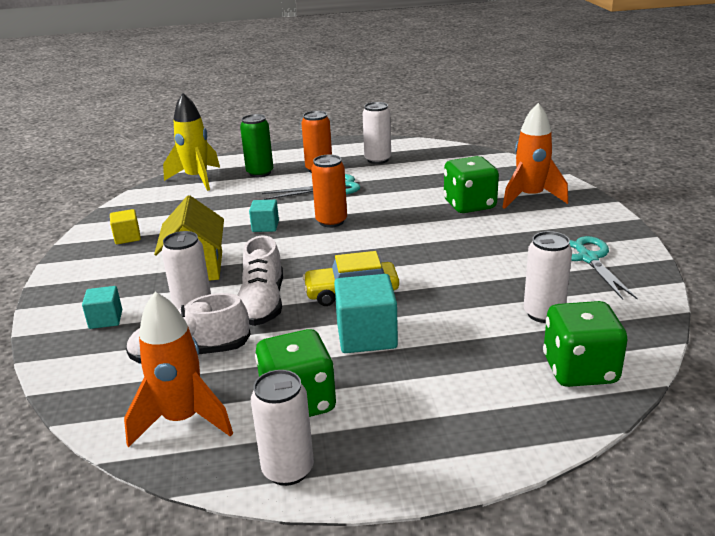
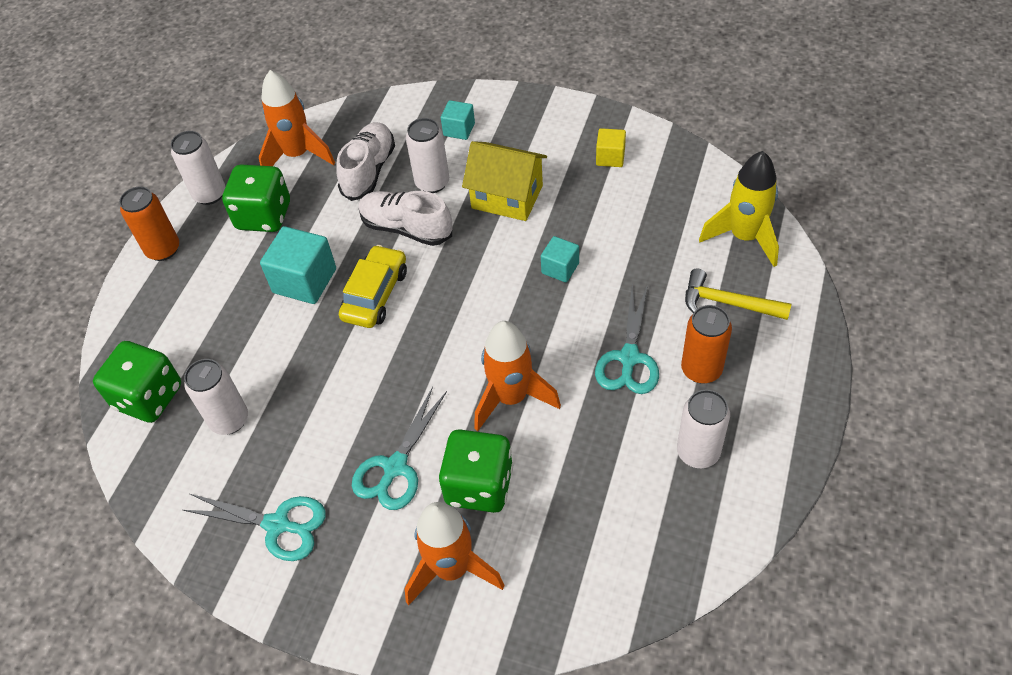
camera: 120 degrees right, 25 degrees up
(260, 173) = (727, 303): green can -> yellow hammer
(331, 221) = (532, 329): orange can -> orange can (163, 249)
(395, 213) = (511, 398): none -> orange rocket
(492, 233) = (395, 467): none -> turquoise scissors

